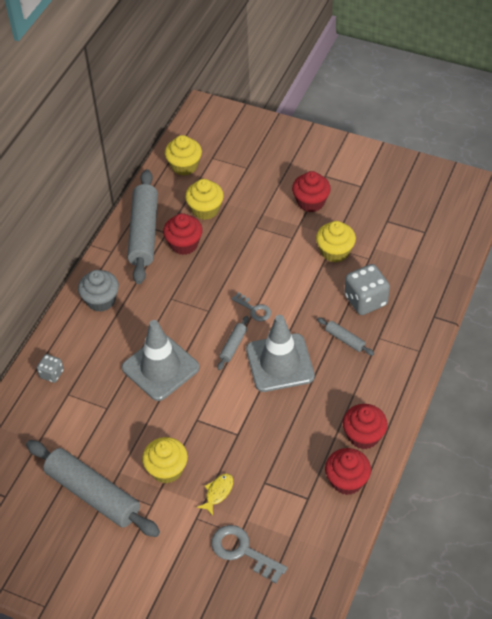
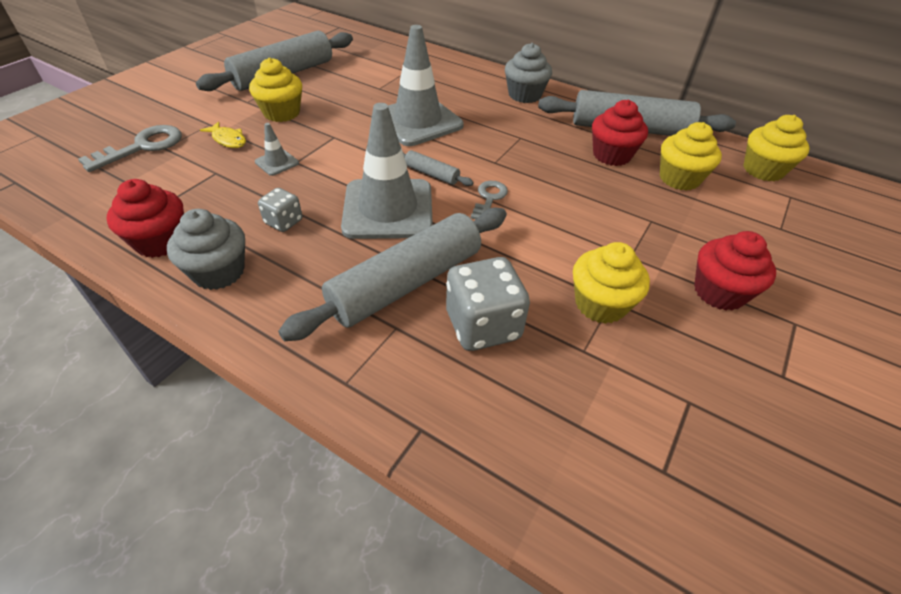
camera: 95 degrees right, 5 degrees down
(51, 374) = (434, 65): grey dice -> grey dice (284, 222)
(242, 446) = (277, 162): none -> grey traffic cone
(254, 309) = (489, 199): grey key -> grey key turned 150 degrees clockwise
(345, 339) = (406, 283): grey rolling pin -> grey rolling pin, size x2.27
(363, 436) = (218, 272): red cupcake -> grey cupcake

